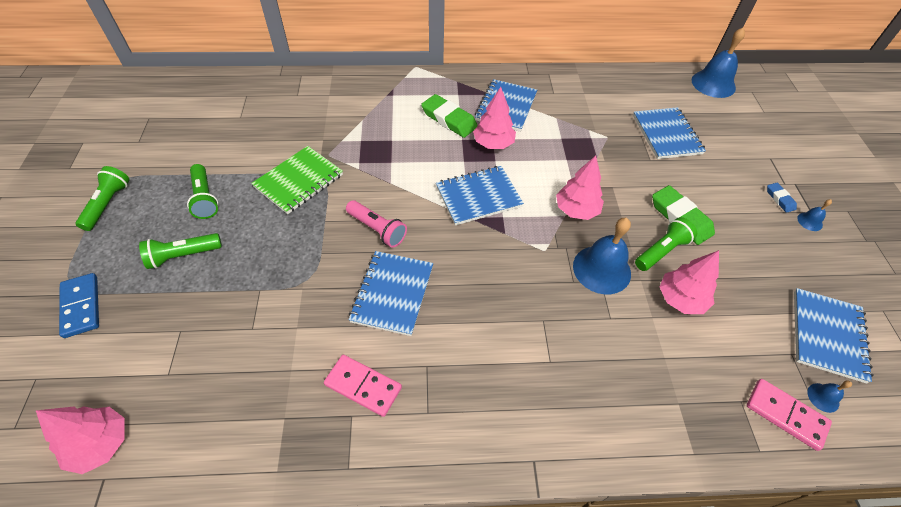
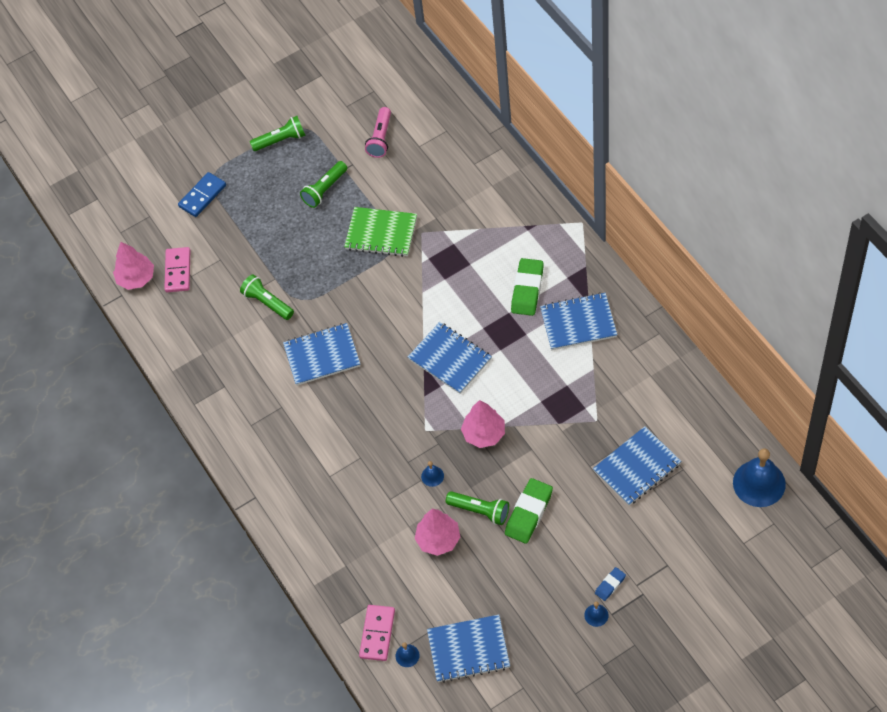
camera: 70 degrees right, 5 degrees up
(183, 256) = (271, 217): green flashlight -> green flashlight (267, 303)
(363, 386) = (246, 380): pink domino -> pink domino (178, 271)
(377, 229) = (370, 312): pink flashlight -> pink flashlight (381, 138)
(493, 144) = (520, 338): pink tree -> none
(601, 269) = (432, 476): blue bell -> blue bell, size x0.45

